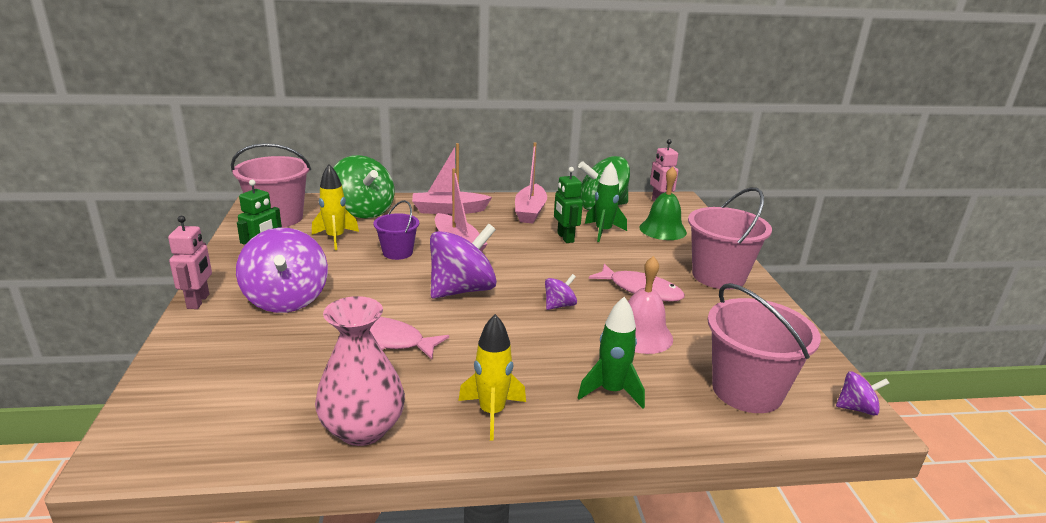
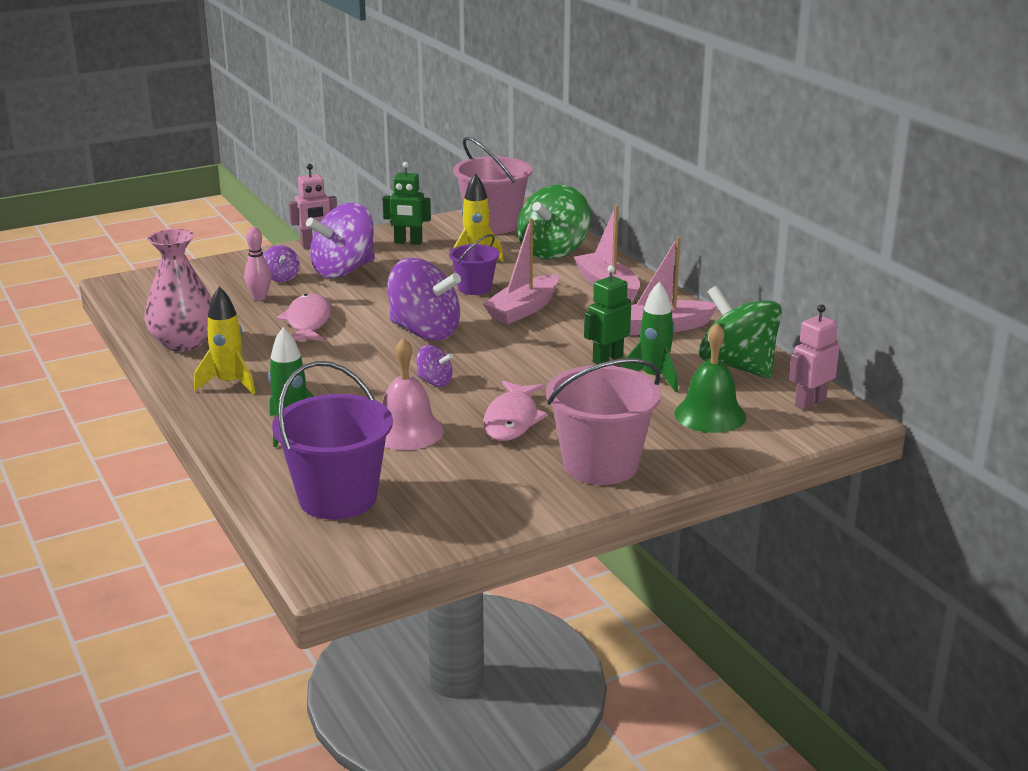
camera: 70 degrees right, 0 degrees up
(295, 358) = (259, 298): none -> pink bowling pin
(747, 390) = (338, 498): pink bucket -> purple bucket
(856, 408) = (344, 565): purple spinning top -> purple spinning top (281, 278)

